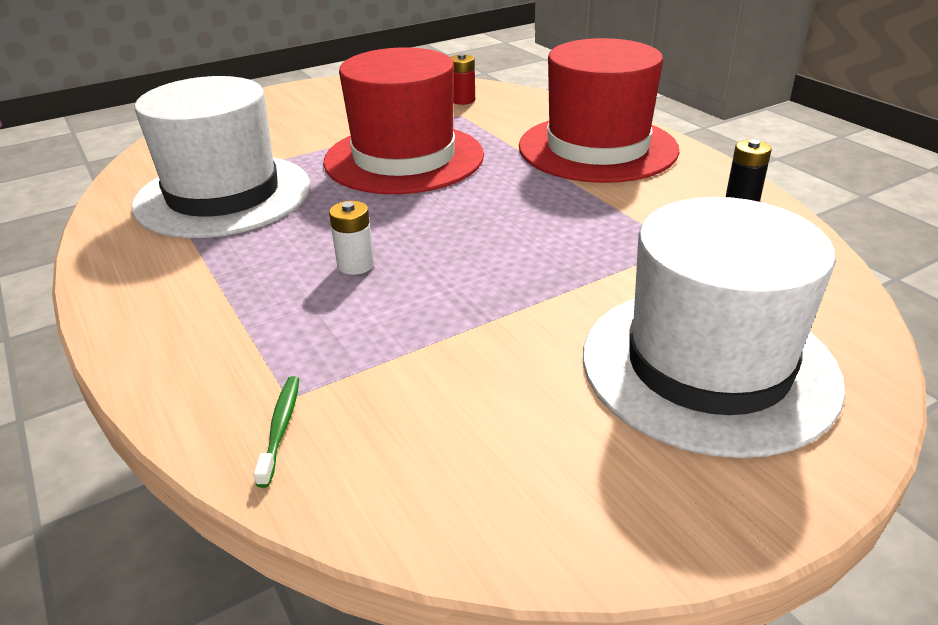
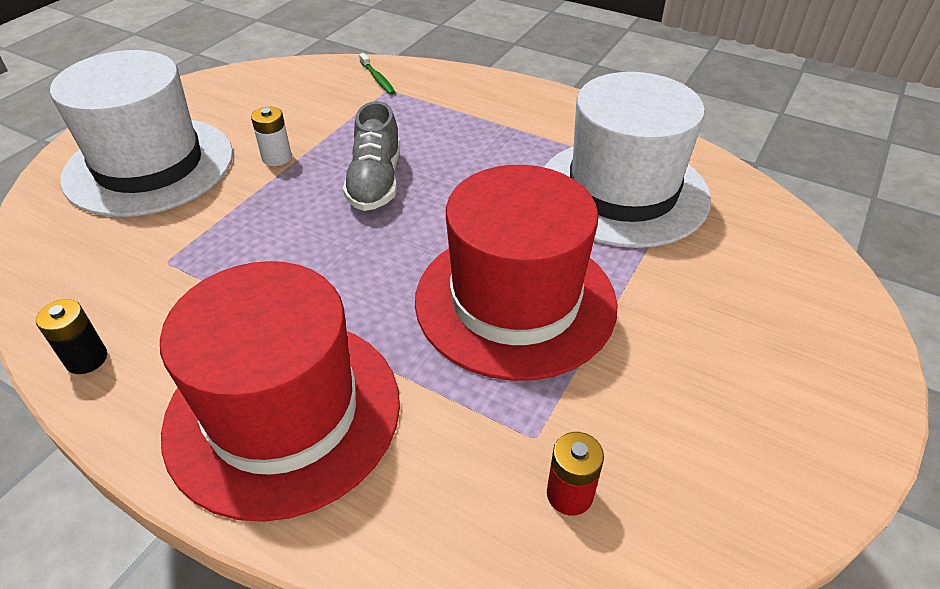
camera: 150 degrees right, 10 degrees up
(356, 265) = (430, 164): white battery -> white battery (277, 158)
(430, 263) = (375, 182): none -> grey shoe

